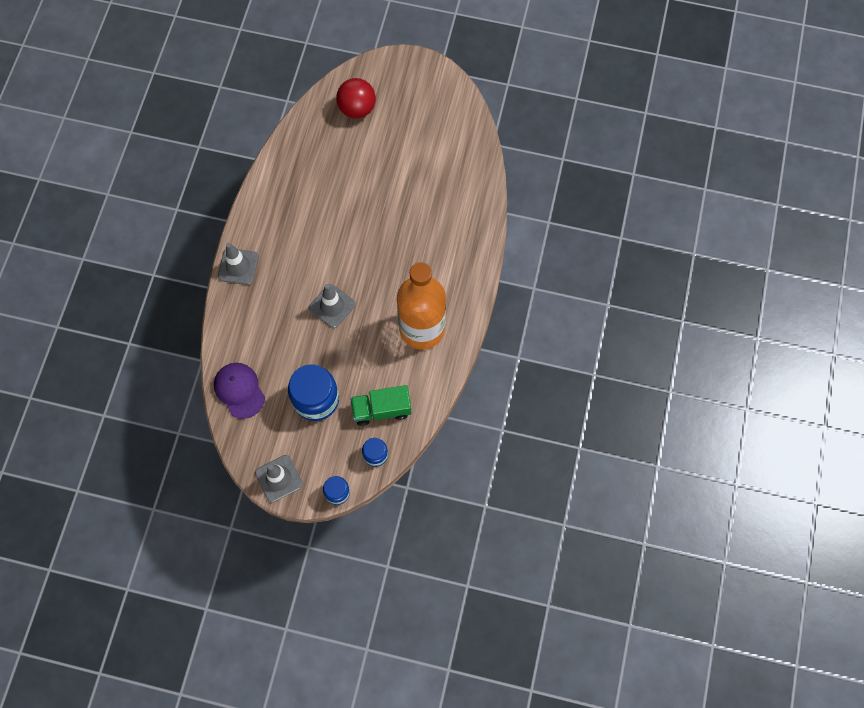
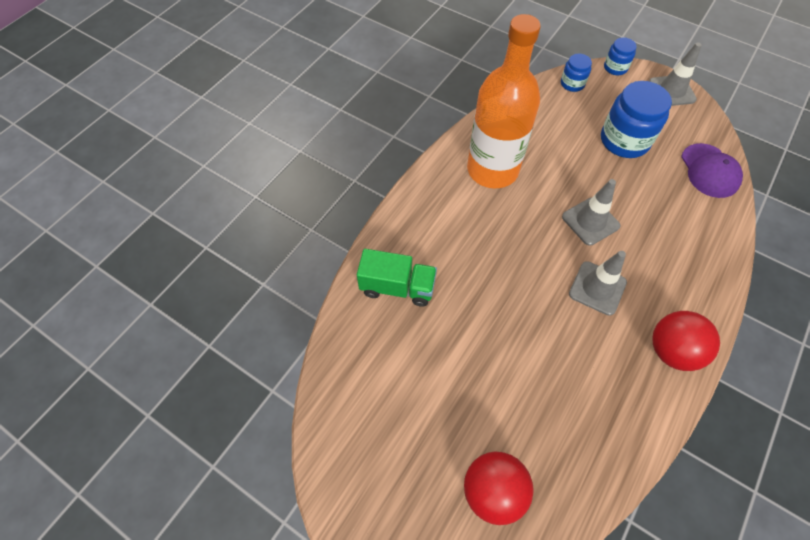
camera: 160 degrees left, 10 degrees down
(238, 266) = (707, 302): grey traffic cone -> grey traffic cone (597, 288)
(260, 223) = (672, 351): none -> red ball
(381, 409) = (557, 115): green truck -> green truck (397, 287)

